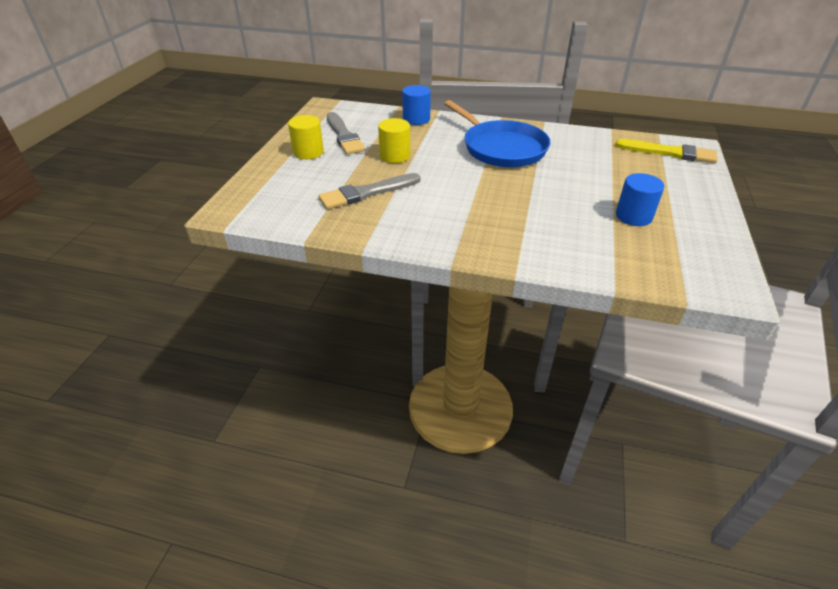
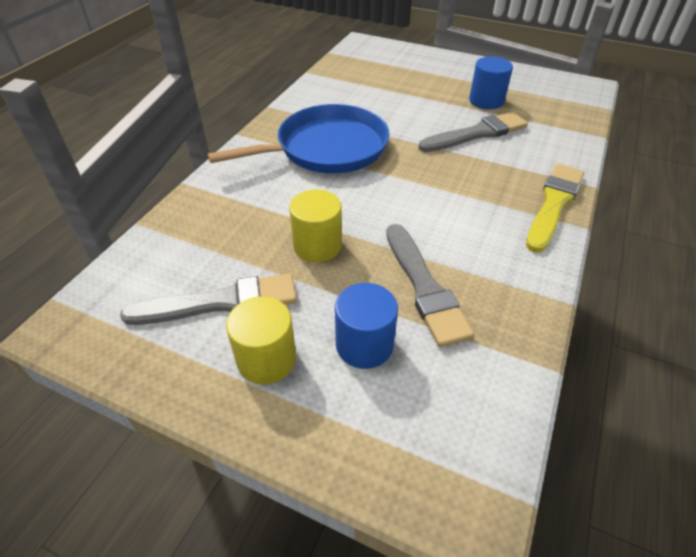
camera: 80 degrees left, 5 degrees up
(416, 119) = (202, 209): blue cylinder -> blue cylinder (364, 345)
(566, 211) = (476, 134): none -> grey brush
(669, 153) = (371, 56): yellow brush -> yellow brush (554, 204)

